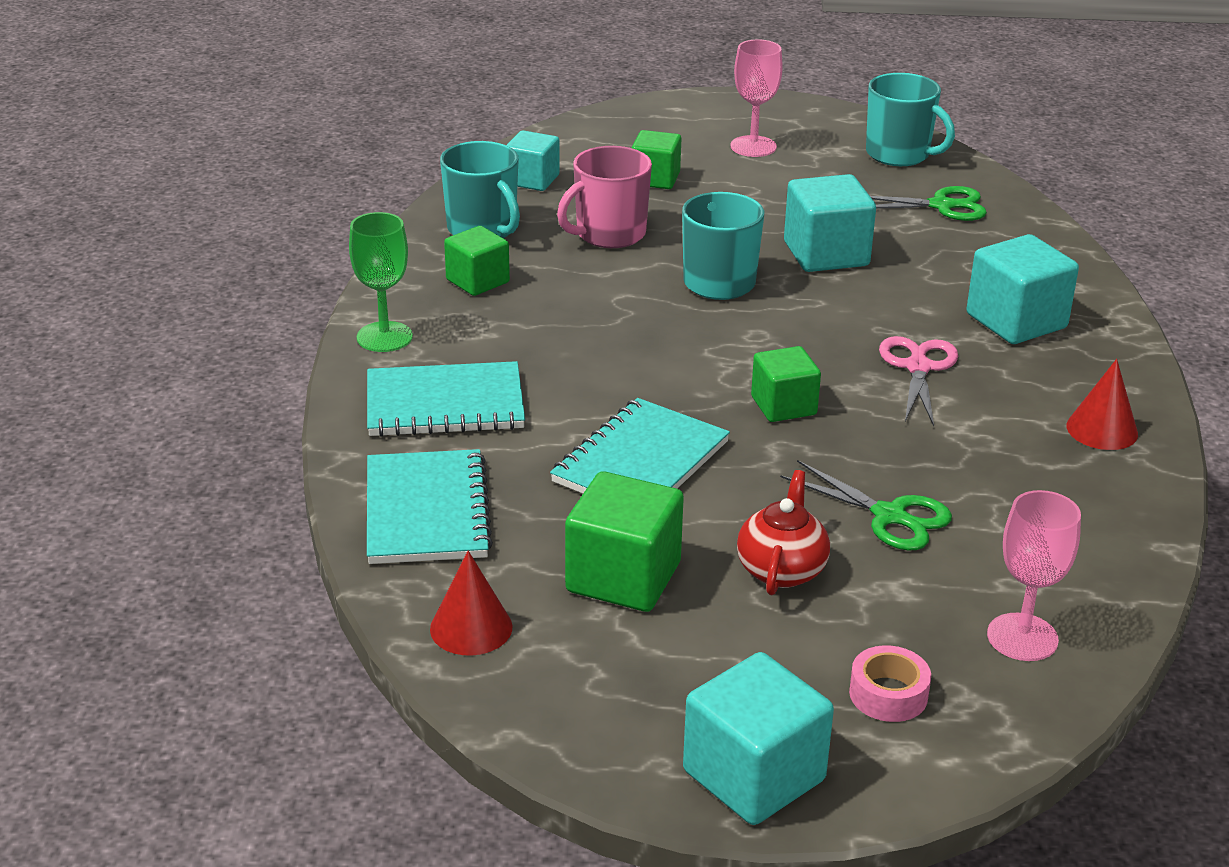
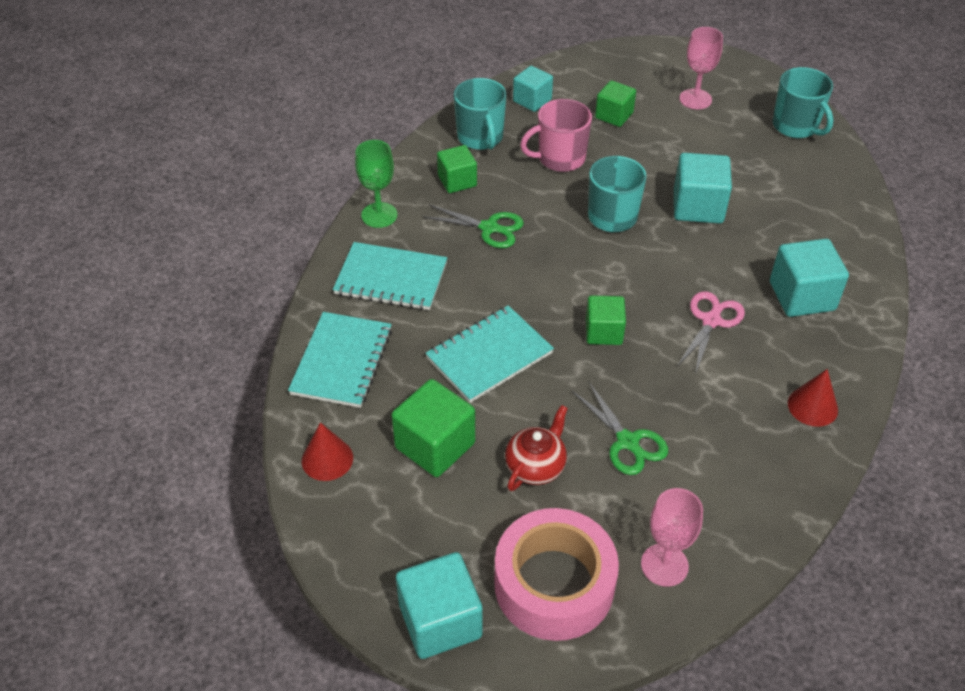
camera: 20 degrees right, 15 degrees up
(888, 694) = (554, 584): pink tape -> pink tape, size x2.34
(941, 206) = (802, 180): green scissors -> green scissors (489, 228)

